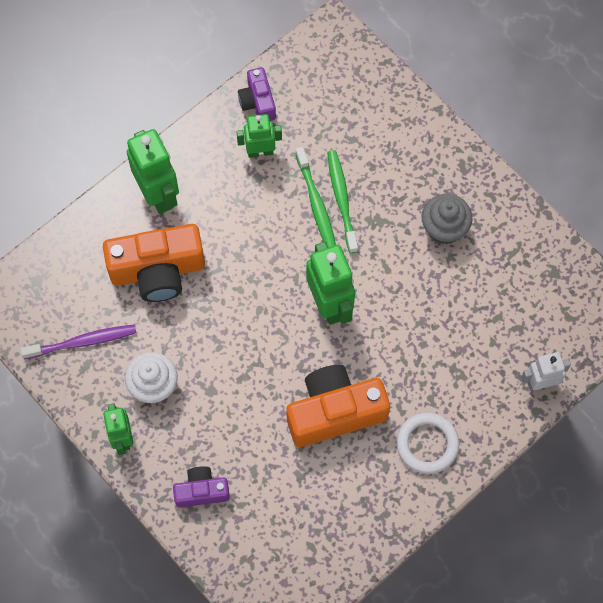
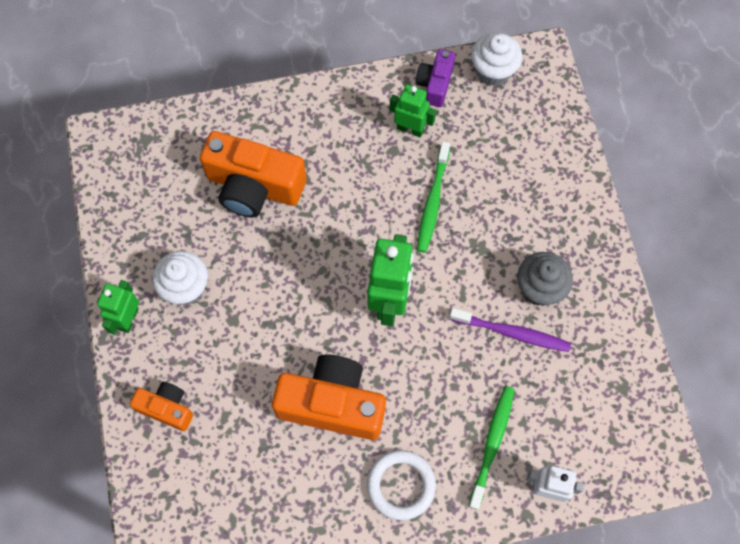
camera: 30 degrees right, 0 degrees up
(82, 342) = (149, 213): purple toothbrush -> purple toothbrush (511, 332)
(158, 194) = (297, 119): green robot -> none
(201, 491) = (166, 408): purple camera -> orange camera
(300, 65) = (493, 71): none -> white cupcake
(342, 200) = (458, 211): green toothbrush -> green toothbrush (492, 445)

